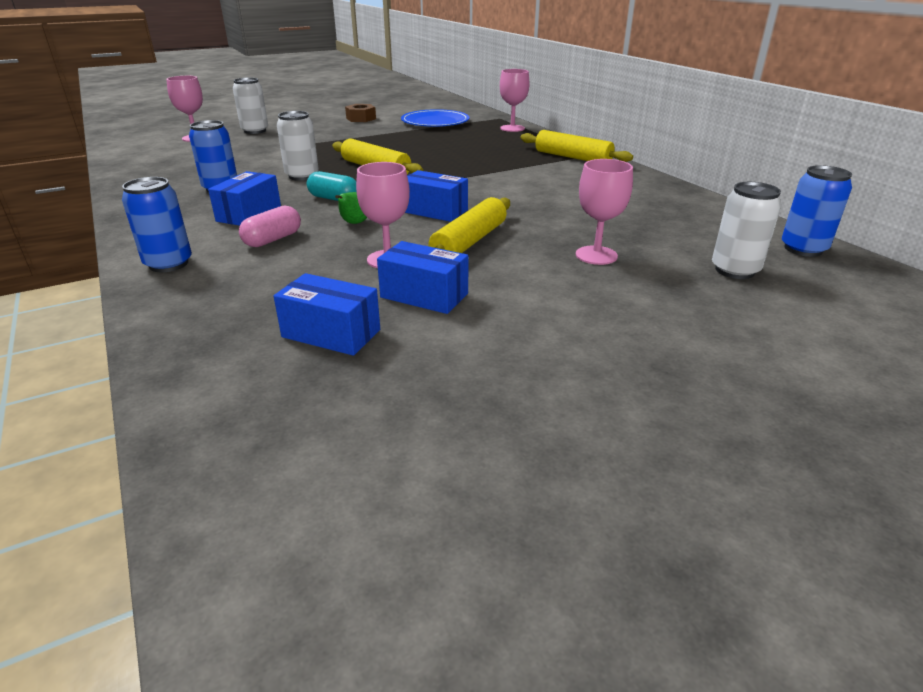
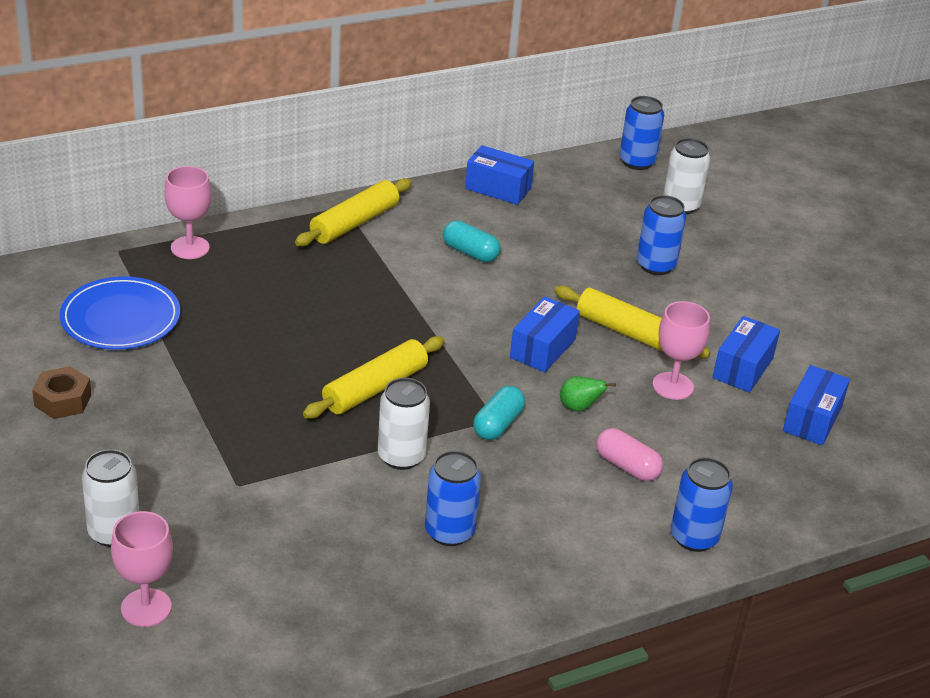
camera: 90 degrees left, 5 degrees up
(249, 214) = (547, 493): blue box -> blue box (498, 188)
(560, 187) = (470, 252): none -> turquoise capsule
(596, 255) = (656, 265): pink goblet -> blue can

